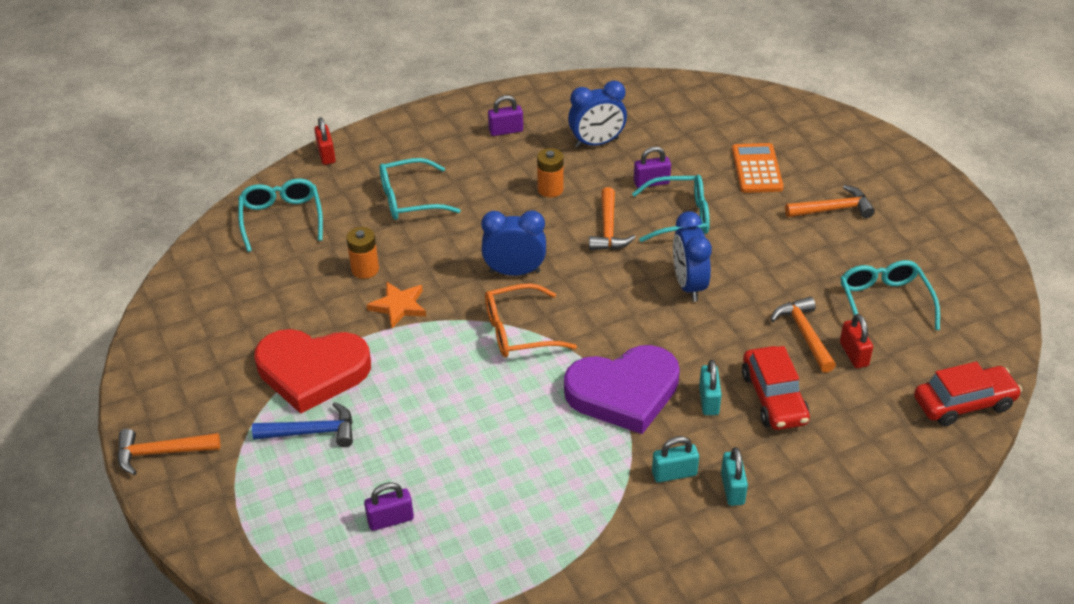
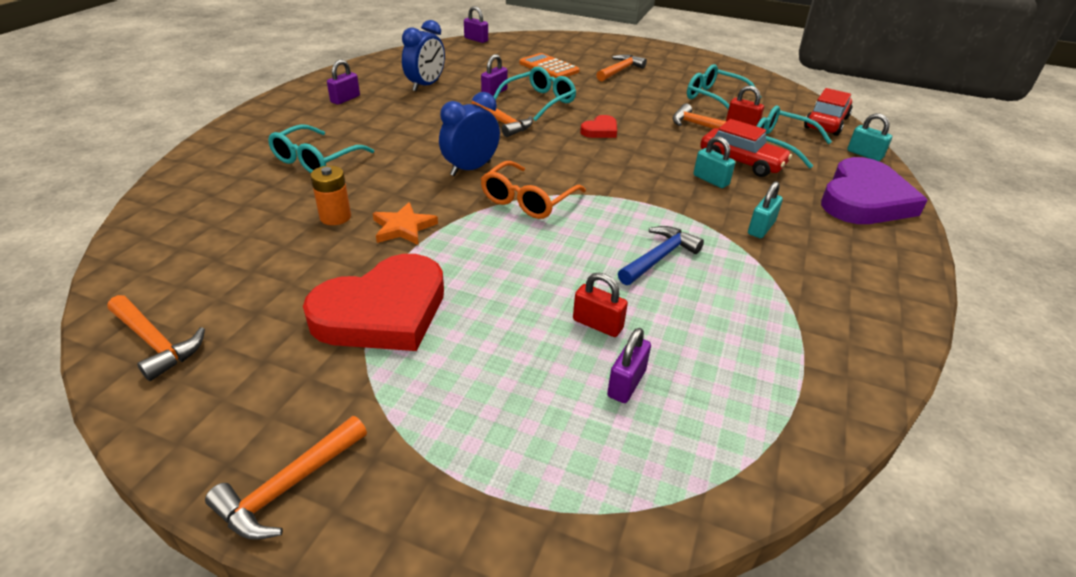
camera: 45 degrees left, 5 degrees down
(178, 317) = (156, 343): none -> orange hammer
(281, 219) = (195, 216): turquoise glasses -> turquoise glasses (780, 144)
(312, 432) = (450, 359): blue hammer -> blue hammer (659, 257)
(326, 155) = (191, 160): red padlock -> red padlock (597, 324)
(550, 189) = (428, 117): orange battery -> none
(624, 392) = (655, 200): purple heart -> purple heart (864, 199)
(688, 285) = (600, 130): blue clock -> red heart
(732, 488) = (804, 218): turquoise padlock -> turquoise padlock (864, 154)
(733, 88) = (476, 39): none -> purple padlock

